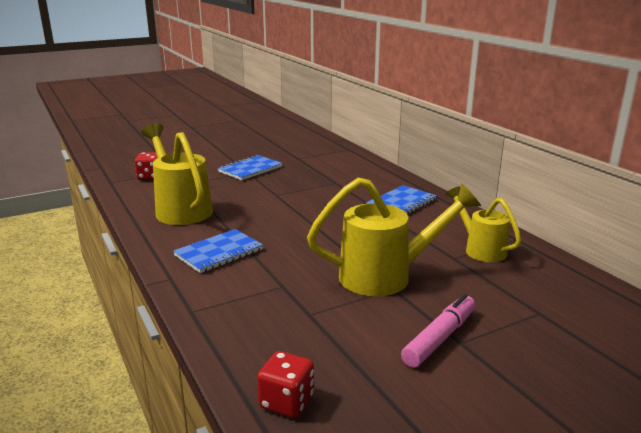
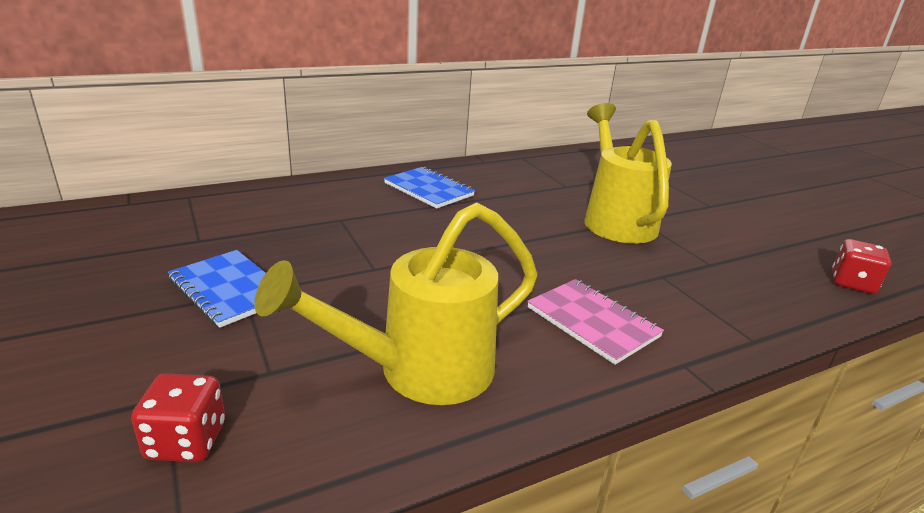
camera: 90 degrees left, 5 degrees up
(219, 253) = (592, 322): blue notebook -> pink notebook
(439, 338) = (710, 212): pink marker -> none
(480, 249) = (546, 173): yellow watering can -> none

